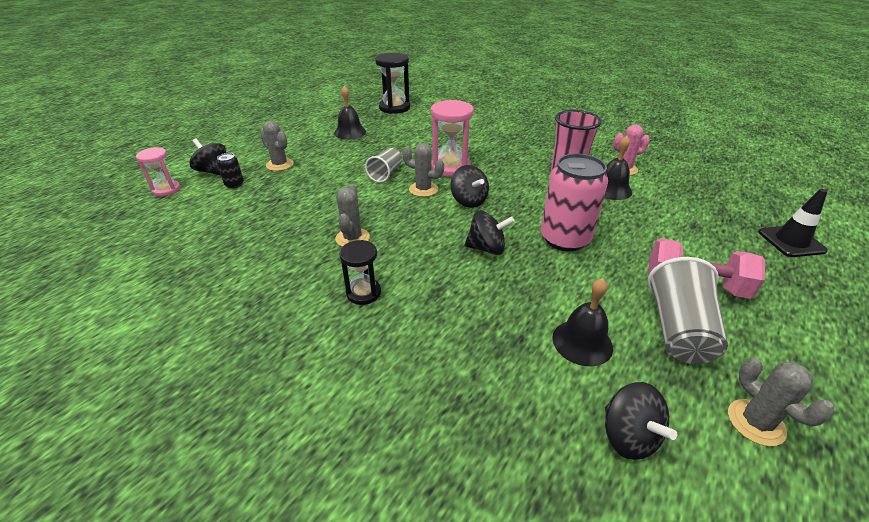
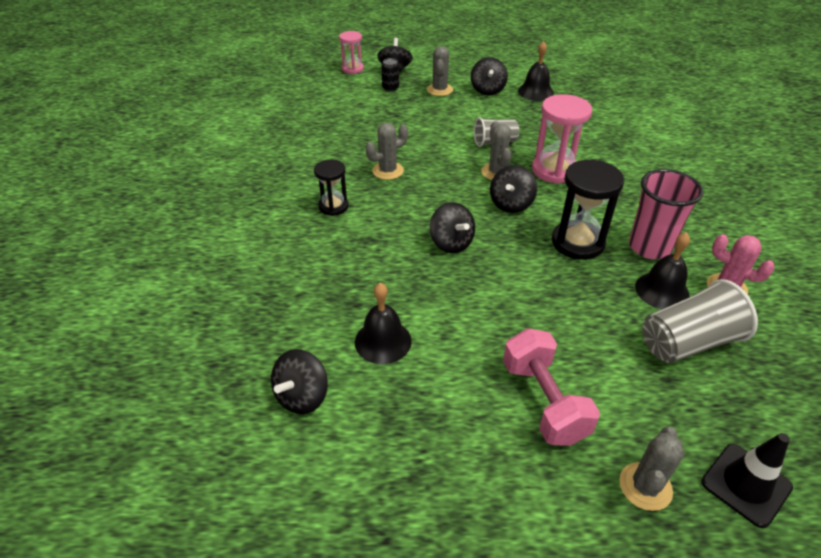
camera: 55 degrees right, 5 degrees up
(316, 147) = (487, 90): none -> black spinning top
(394, 108) = (619, 89): black hourglass -> black hourglass (577, 242)
(564, 239) = (520, 285): pink can -> none
(678, 330) = (456, 402): grey cup -> grey cup (687, 342)
(755, 422) = (377, 479): grey cactus -> grey cactus (645, 486)

